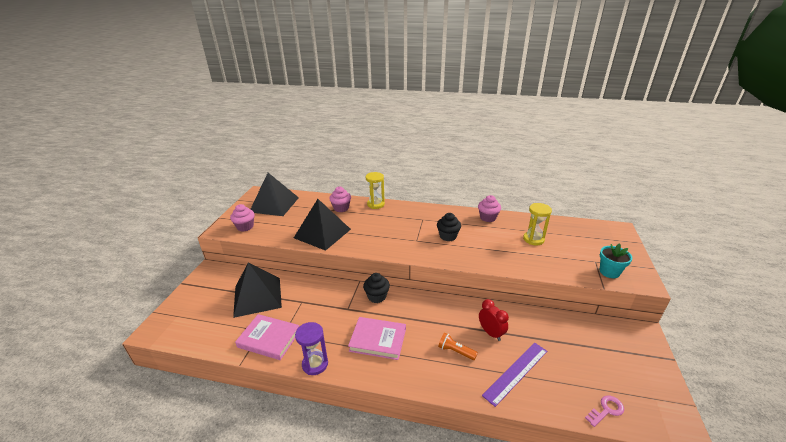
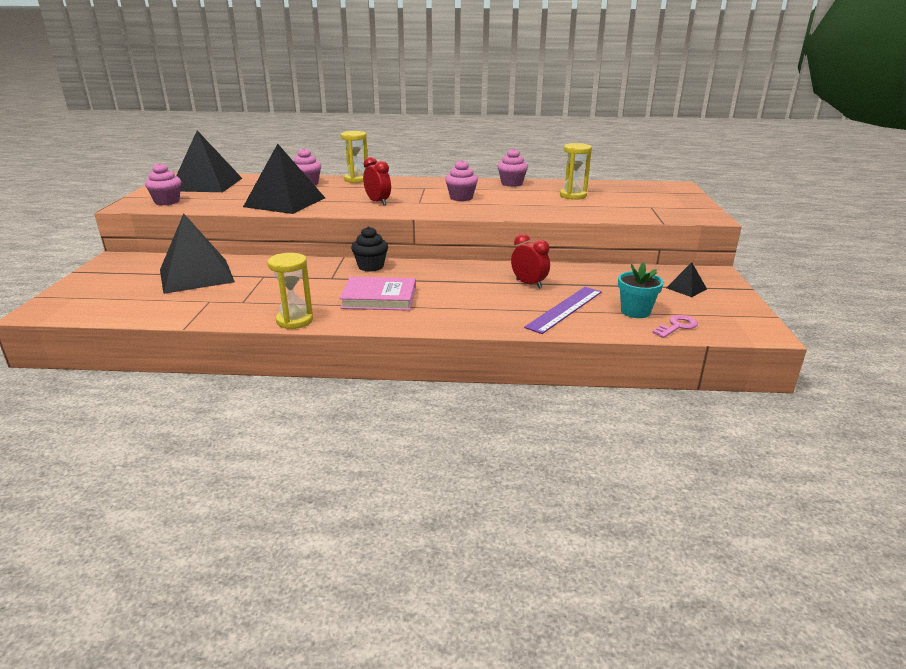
camera: 10 degrees left, 5 degrees down
(269, 339) = (222, 306): pink book -> none
(315, 364) = (295, 321): purple hourglass -> yellow hourglass
(387, 238) = (378, 202): none -> red clock
(448, 236) = (461, 198): black cupcake -> pink cupcake
(455, 351) = (485, 299): orange flashlight -> none
(609, 272) = (668, 212): turquoise flower pot -> turquoise flower pot (635, 311)
(617, 353) = (686, 288): none -> black pyramid

